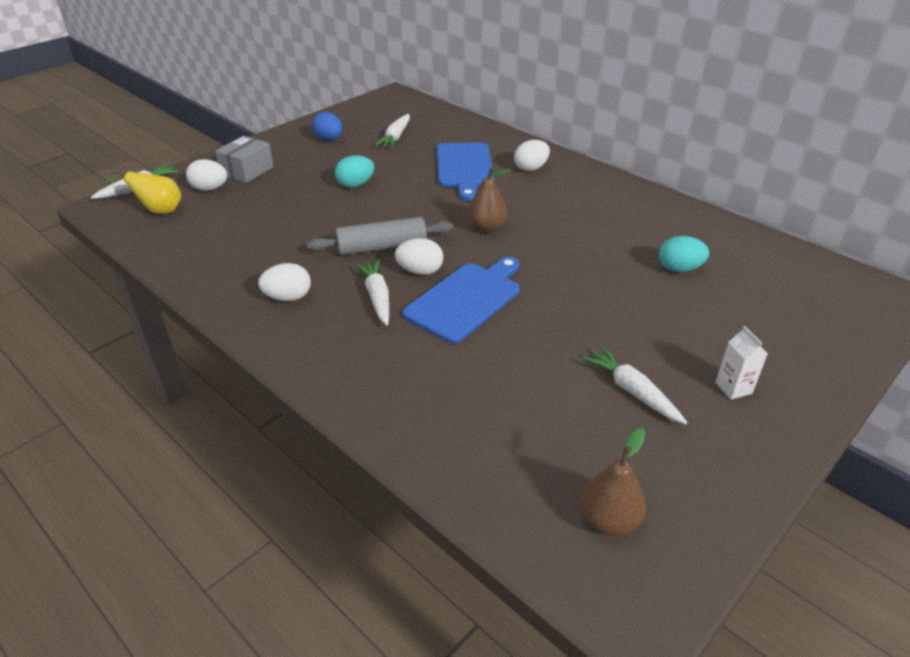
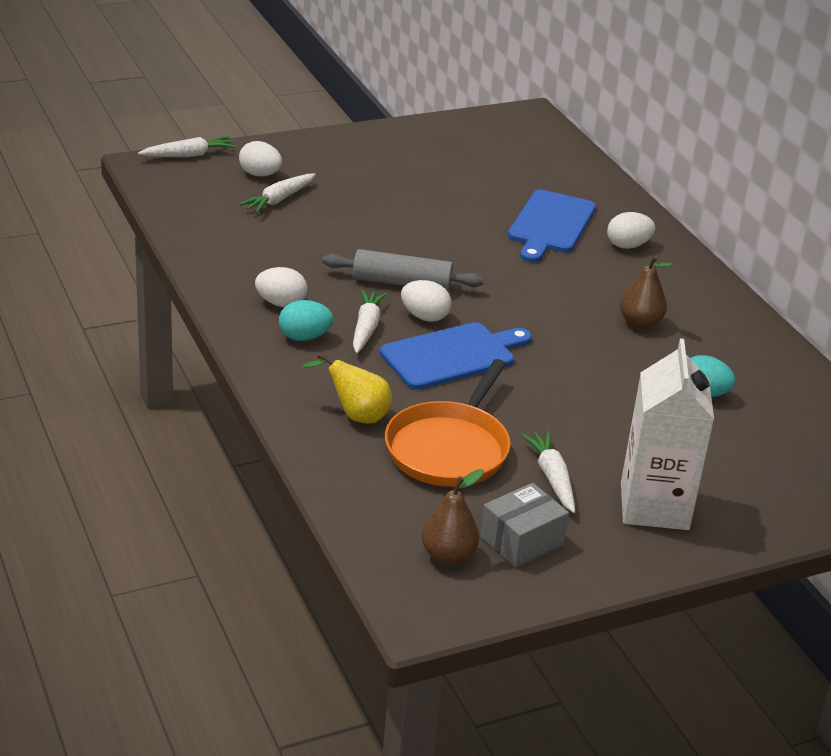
camera: 20 degrees right, 5 degrees down
(158, 211) = (198, 185): yellow pear -> yellow pear (356, 415)
(247, 171) = (308, 165): grey box -> grey box (521, 540)
(329, 139) = (418, 152): blue egg -> none
(355, 185) = (415, 211): turquoise egg -> turquoise egg (304, 337)
(396, 137) = (496, 168): white carrot -> white carrot (279, 200)
(487, 228) = (526, 295): brown pear -> brown pear (640, 323)
(526, 393) = (449, 448): none -> orange pan
(733, 388) = (654, 506): white carton -> white carton, size x2.42

